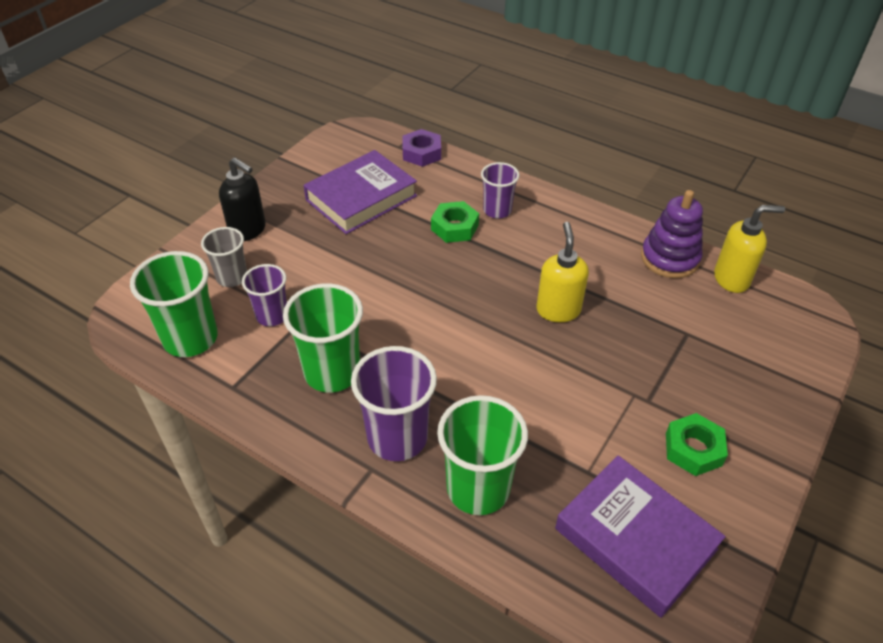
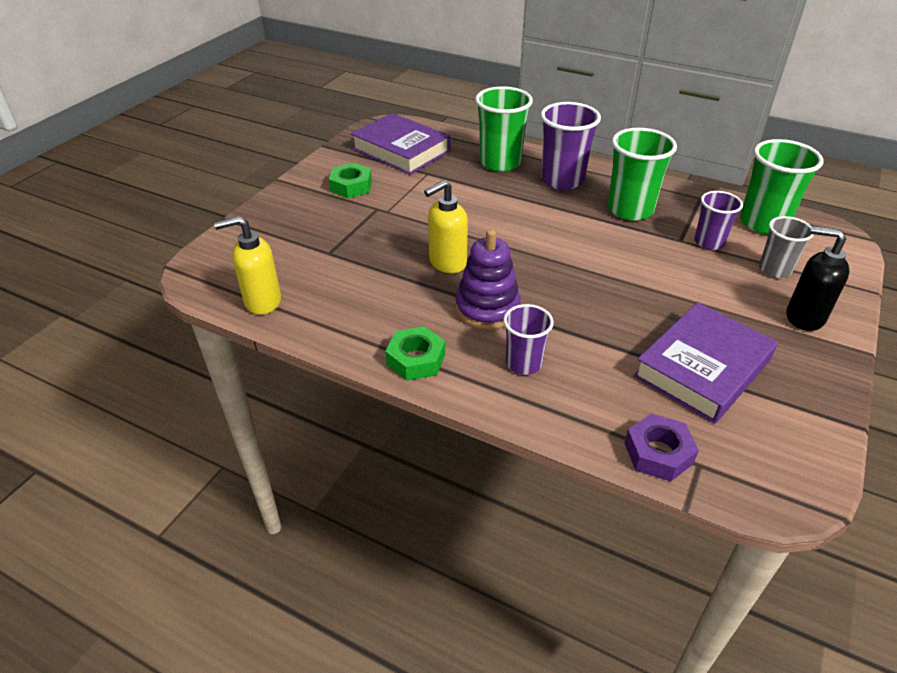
camera: 175 degrees right, 5 degrees down
(454, 227) = (570, 337): green nut -> green nut (416, 359)
(558, 310) = (447, 263): yellow soap dispenser -> yellow soap dispenser turned 60 degrees clockwise
(669, 258) = (322, 318): purple stacking toy -> purple stacking toy (487, 309)

